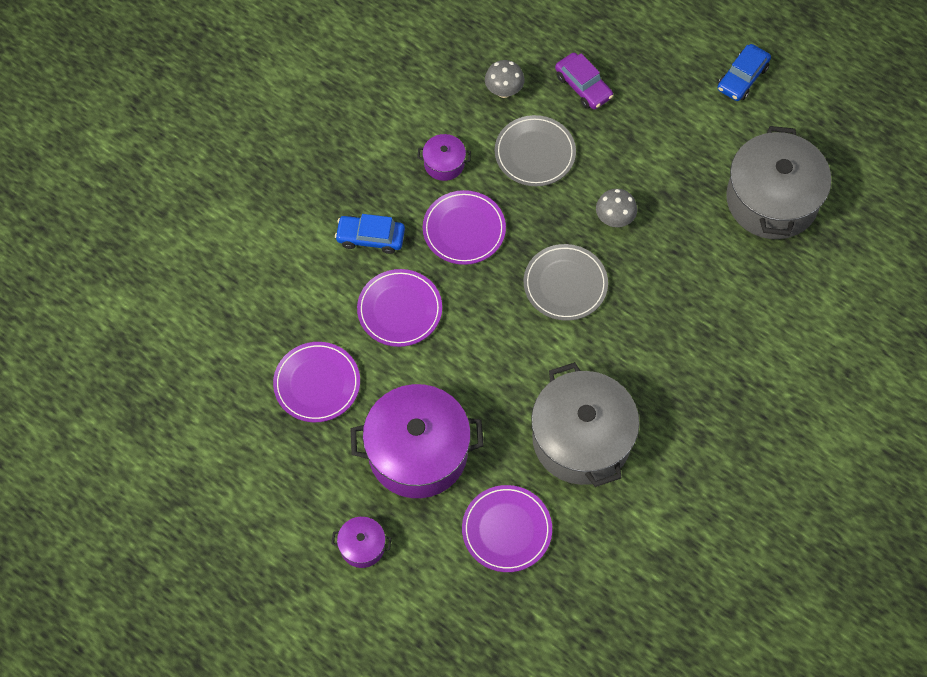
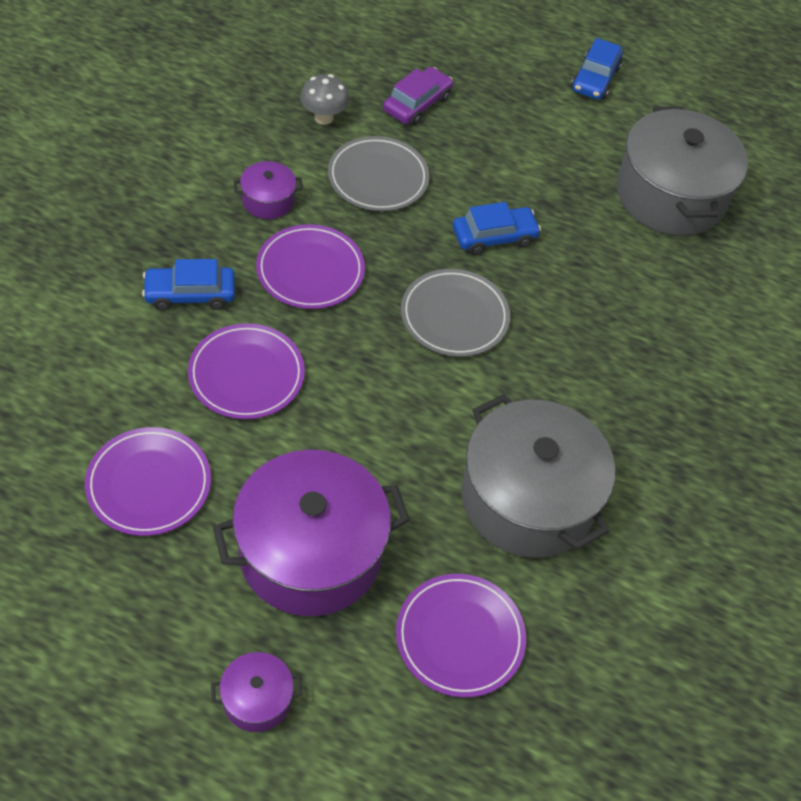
camera: 20 degrees left, 10 degrees down
(583, 86) = (417, 104): purple car -> purple car turned 90 degrees counterclockwise
(614, 219) = (494, 237): grey mushroom -> blue car

